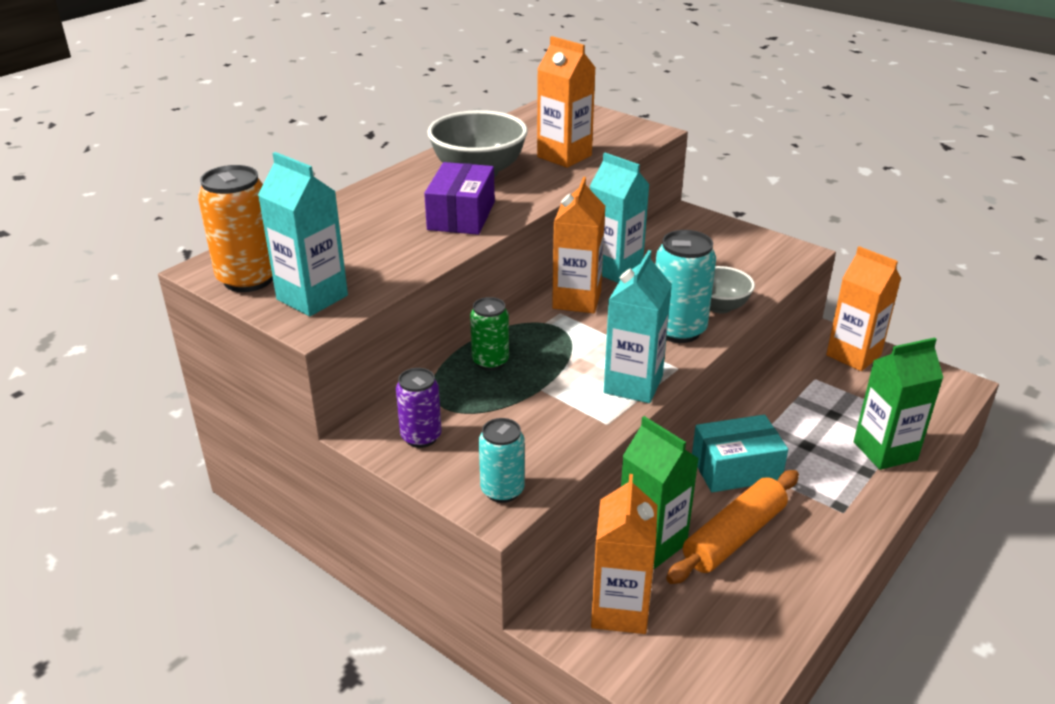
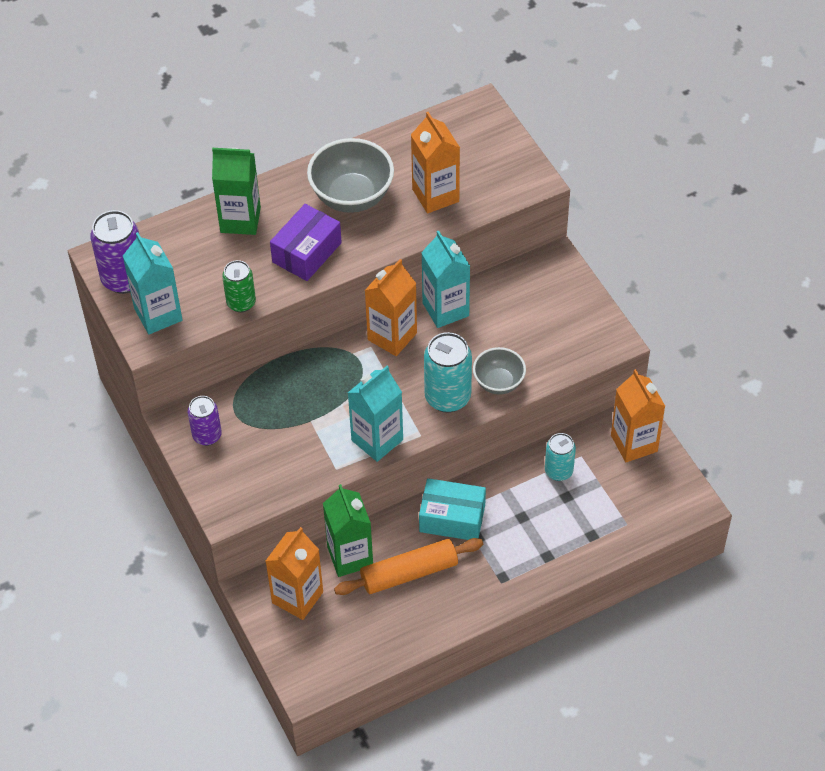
camera: 25 degrees right, 20 degrees up
(248, 279) = (124, 279): orange can -> purple can
(490, 361) = (290, 381): green can -> green can (241, 303)
(502, 490) = (235, 499): turquoise can -> turquoise can (558, 471)
(885, 451) = (576, 544): green carton -> green carton (240, 220)

